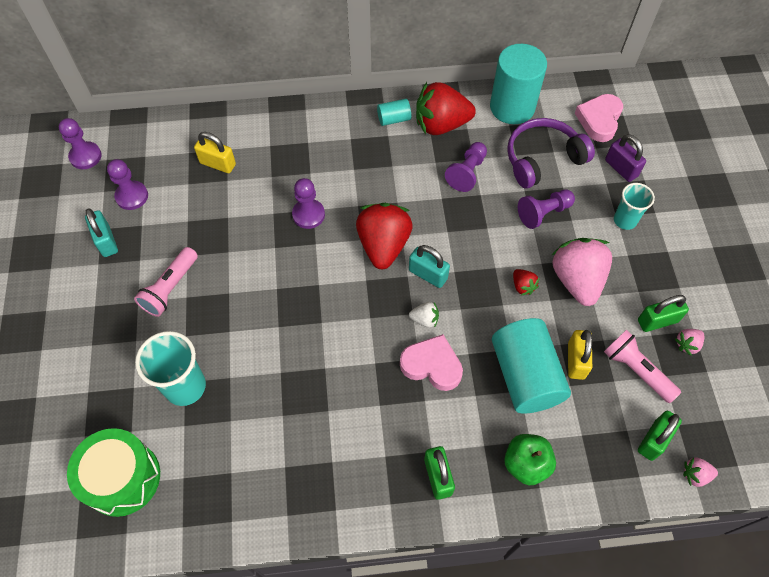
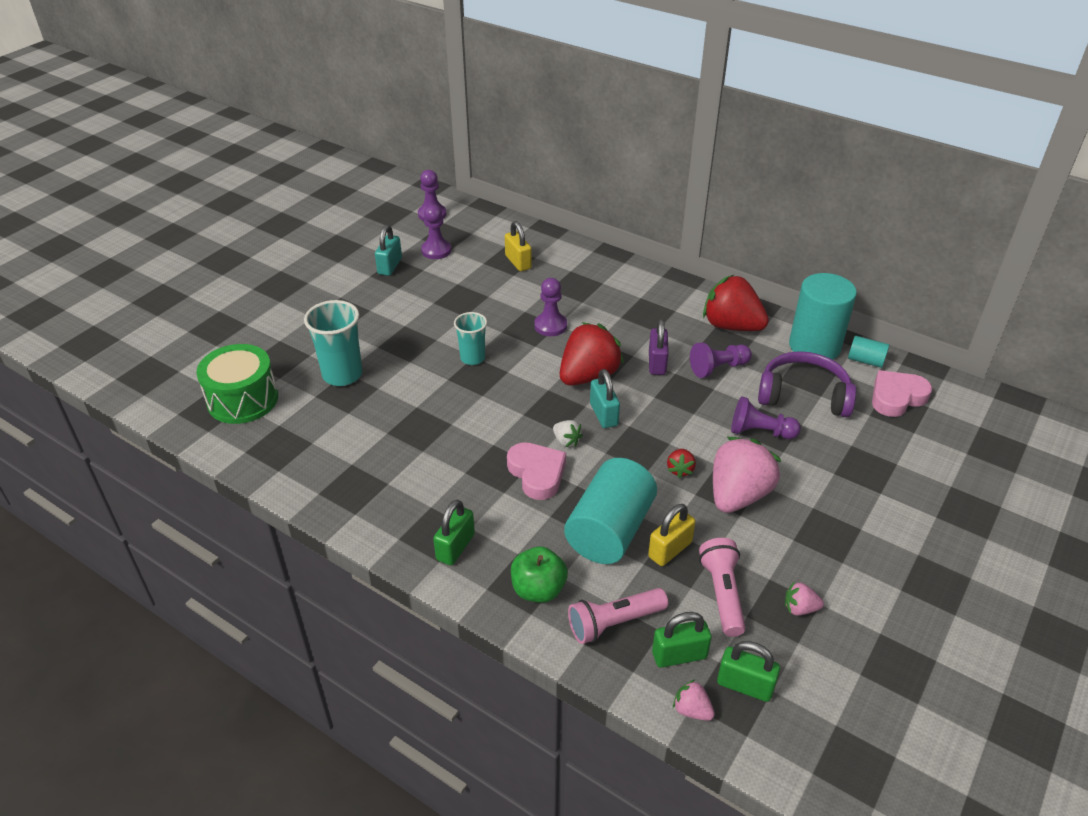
camera: 40 degrees right, 20 degrees down
(170, 288) = (400, 314): pink flashlight -> pink flashlight (614, 623)
(394, 119) = (692, 303): turquoise cylinder -> turquoise cylinder (865, 361)
(621, 168) = (880, 442): purple padlock -> purple padlock (657, 363)
(625, 220) = (839, 481): turquoise cup -> turquoise cup (472, 358)
(657, 321) = (788, 572): green padlock -> green padlock (745, 685)

